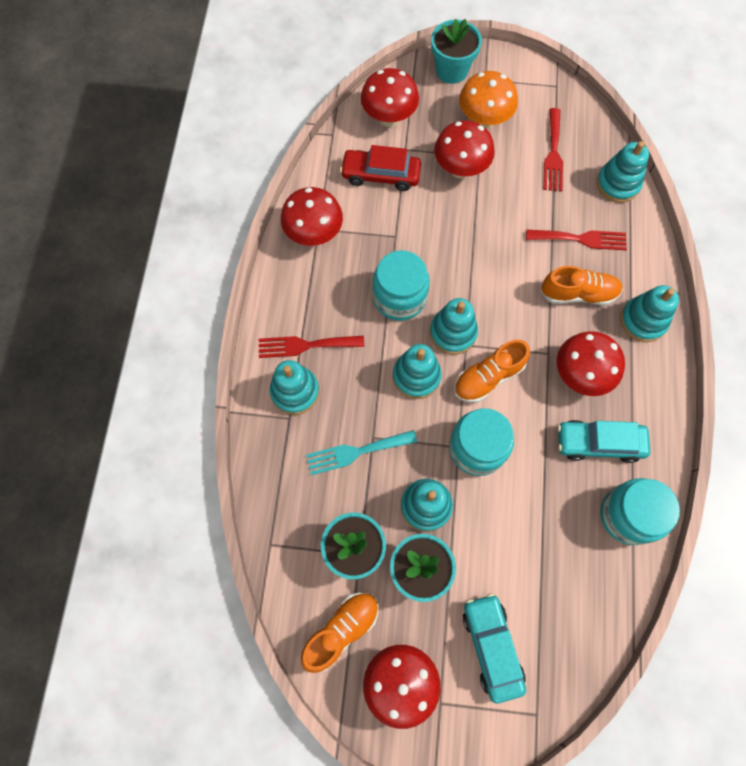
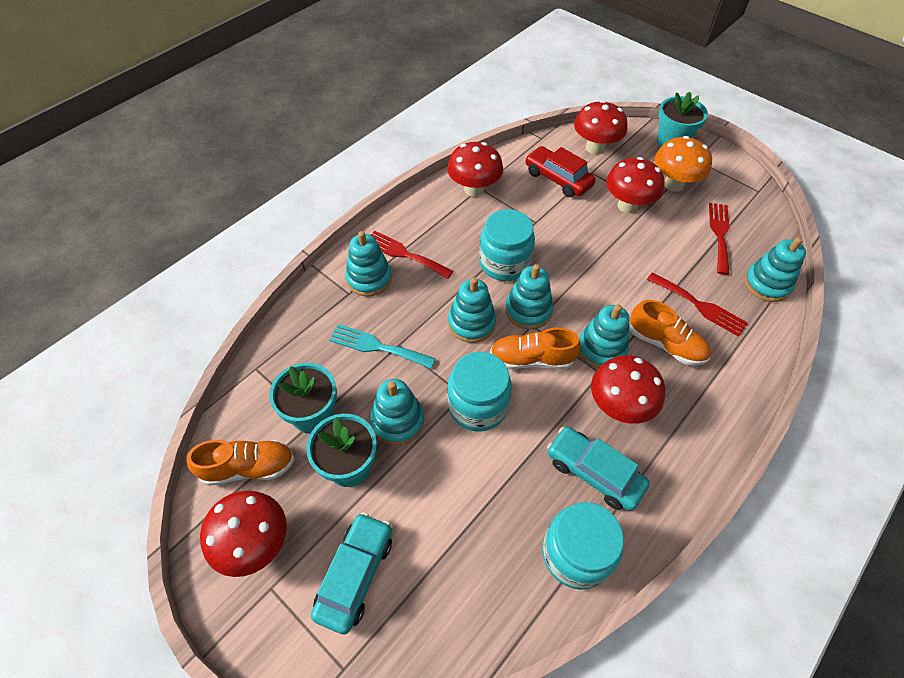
camera: 35 degrees right, 15 degrees down
(553, 154) = (719, 234): red fork -> red fork turned 150 degrees clockwise
(643, 320) = (715, 400): turquoise stacking toy -> turquoise stacking toy (601, 348)

